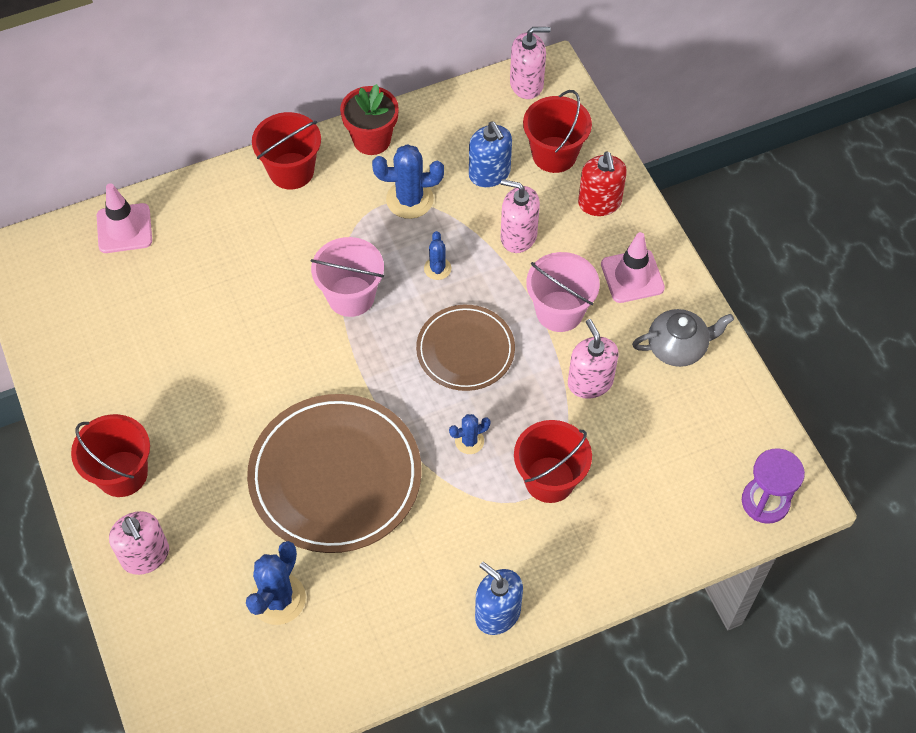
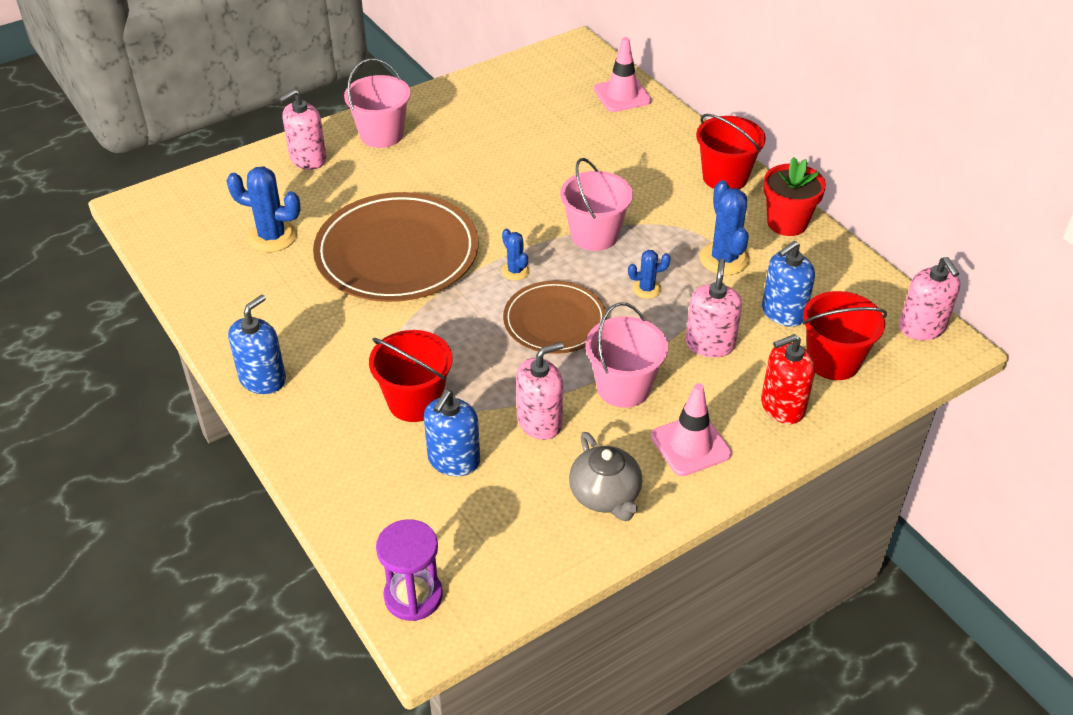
camera: 80 degrees right, 15 degrees down
(122, 474) = (381, 135): red bucket -> pink bucket
(469, 441) = (449, 337): blue cactus -> blue cactus (515, 271)
(625, 455) = (453, 460): none -> blue soap dispenser

